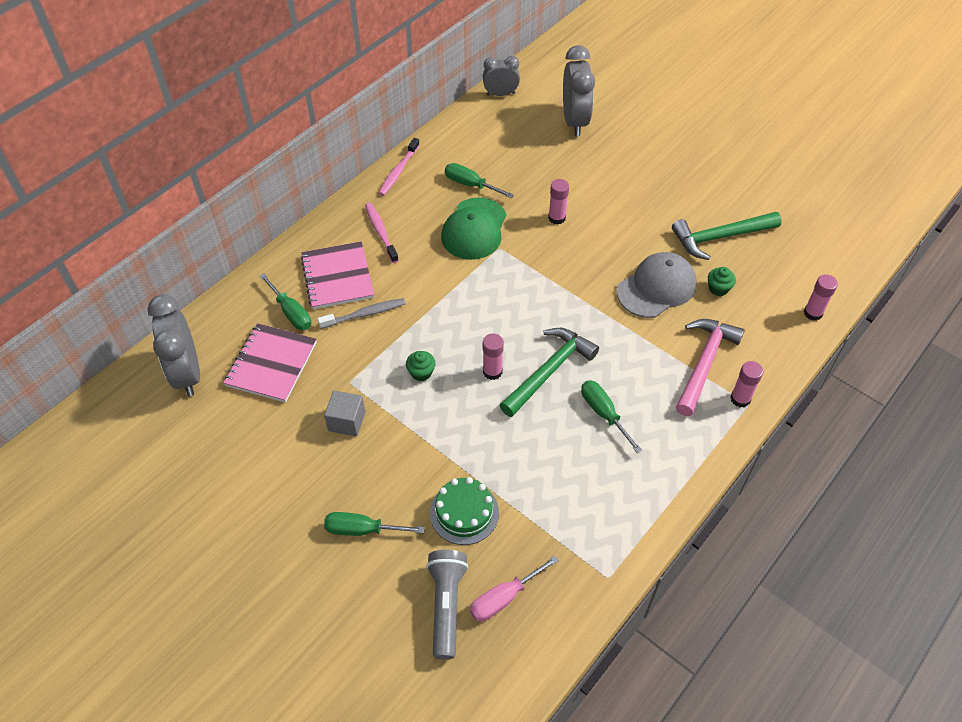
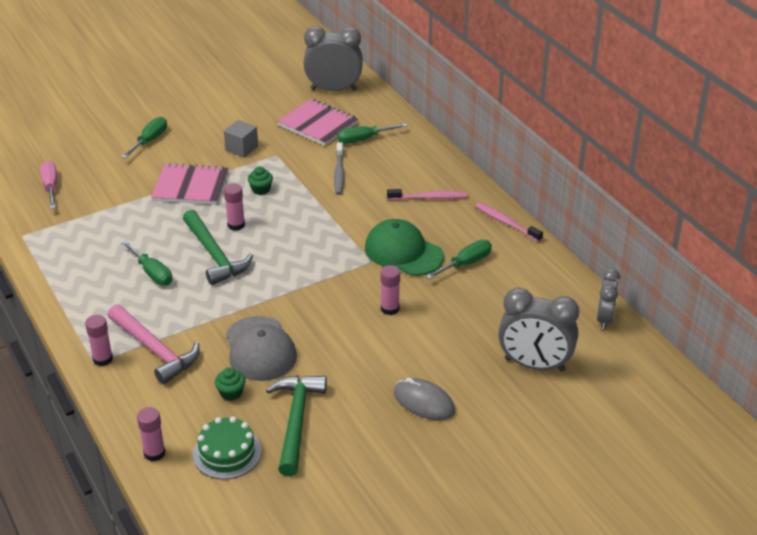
camera: 110 degrees right, 15 degrees down
(337, 277) = (388, 167): pink notebook -> pink notebook (190, 186)
(446, 605) = (67, 163): grey flashlight -> none
(464, 512) = (126, 184): green cake -> green cake (227, 453)
(603, 413) = (152, 273): green screwdriver -> green screwdriver turned 60 degrees clockwise
(652, 171) = (424, 402): none -> grey mouse

